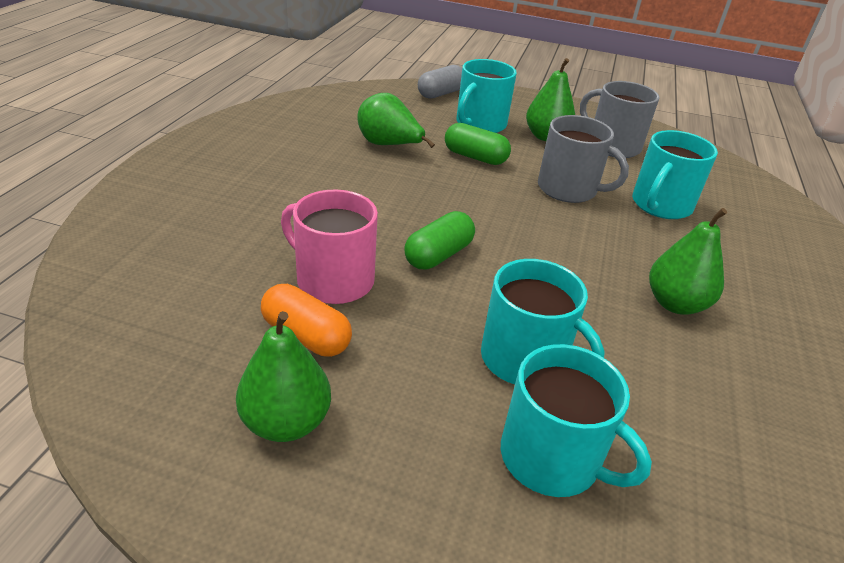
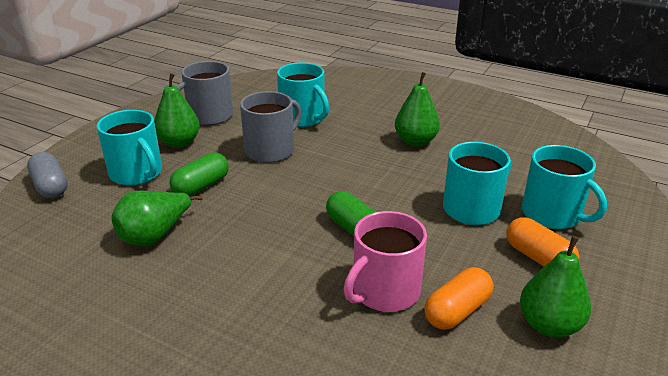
camera: 75 degrees left, 5 degrees down
(428, 425) = (538, 258): none -> orange capsule
(552, 458) = (552, 214): turquoise mug -> turquoise mug turned 90 degrees clockwise

